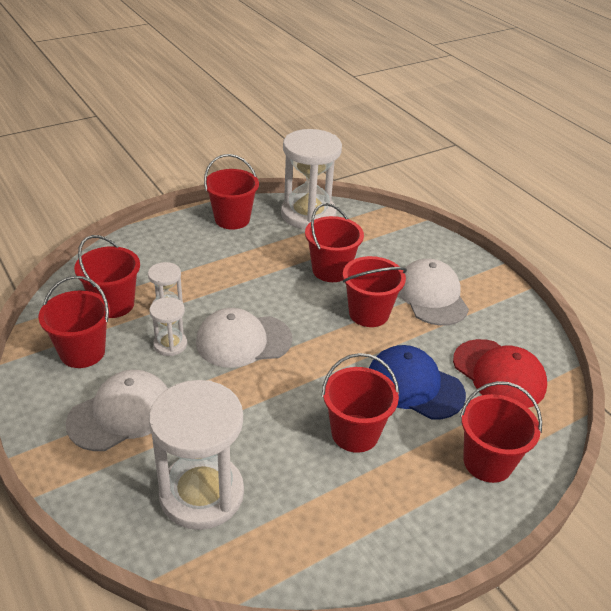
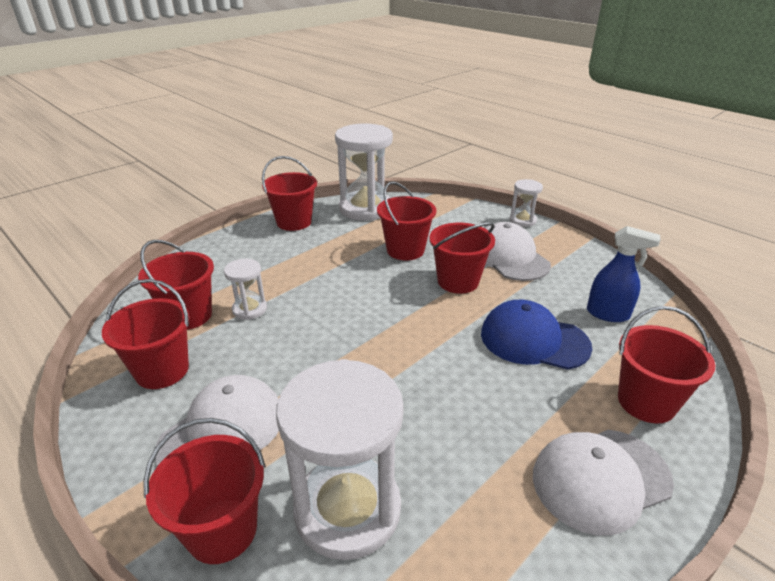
camera: 10 degrees left, 5 degrees down
(170, 344) = (262, 345): white hourglass -> white hourglass (522, 220)
(243, 341) = (341, 327): white cap -> white cap (600, 479)
(355, 433) = (496, 399): red bucket -> red bucket (222, 530)
(499, 374) = (608, 314): red cap -> blue spray bottle

